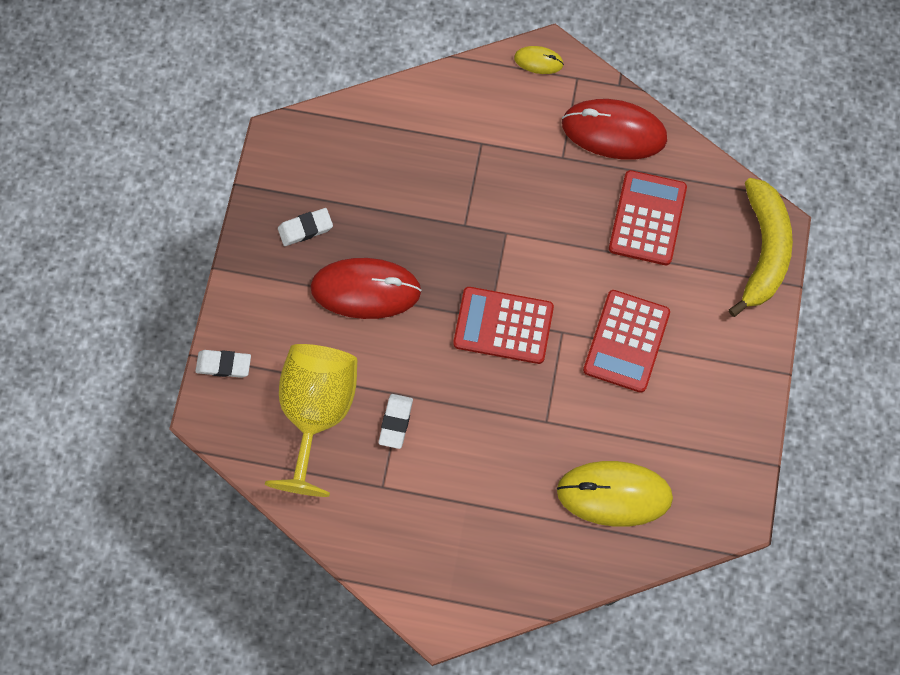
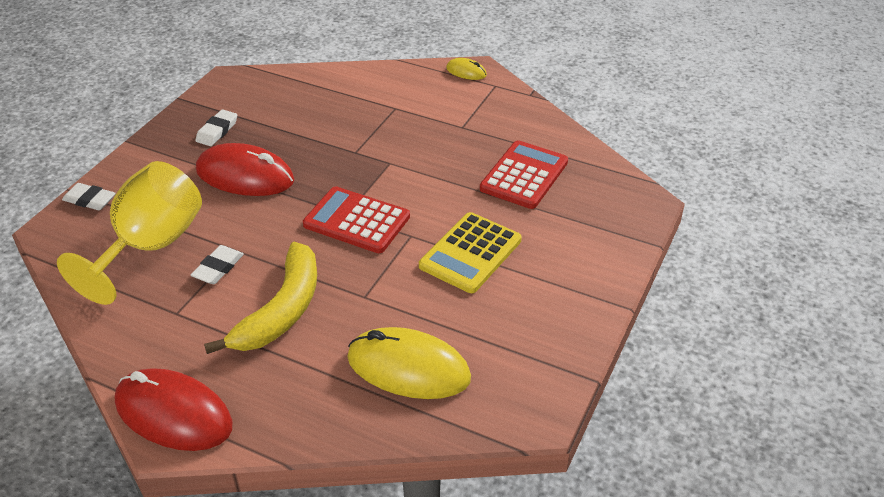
camera: 15 degrees right, 30 degrees down
(305, 228) = (217, 131): white eraser -> white eraser turned 60 degrees counterclockwise
(614, 131) = (514, 119): red mouse -> red mouse (173, 414)
(626, 341) = (470, 253): red calculator -> yellow calculator
(763, 251) = (629, 215): yellow banana -> yellow banana (281, 310)

